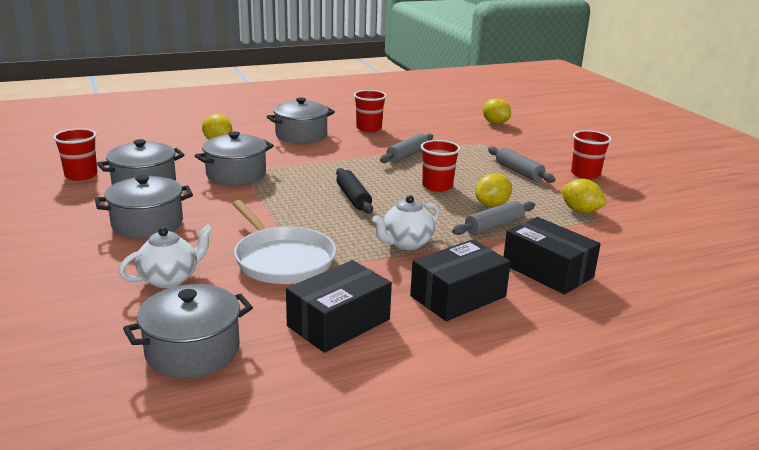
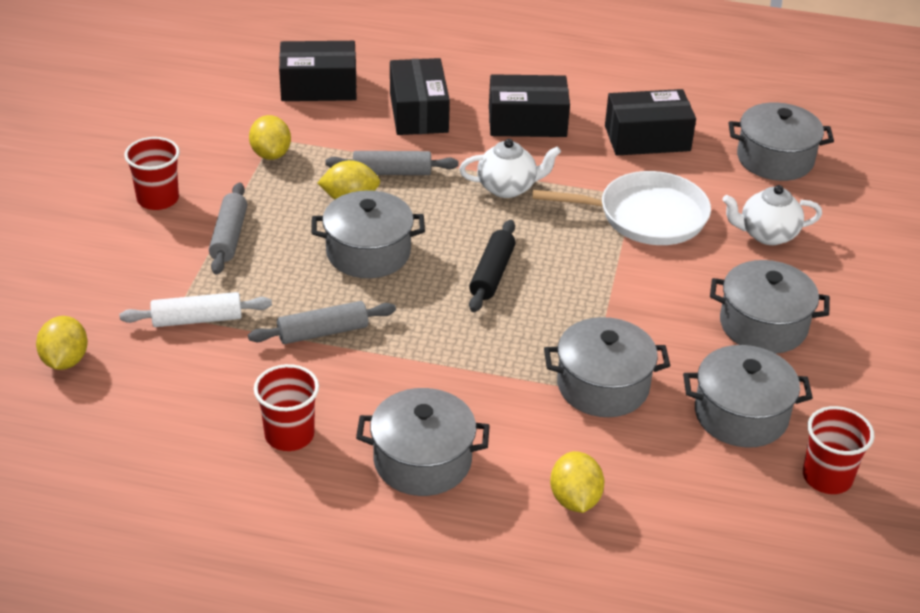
camera: 145 degrees left, 15 degrees up
(282, 259) = (646, 216): white pan -> white pan turned 90 degrees clockwise
(437, 186) = (368, 253): red cup -> grey pot
(470, 144) = (197, 319): none -> white rolling pin
(645, 261) = (318, 87): none -> black box

